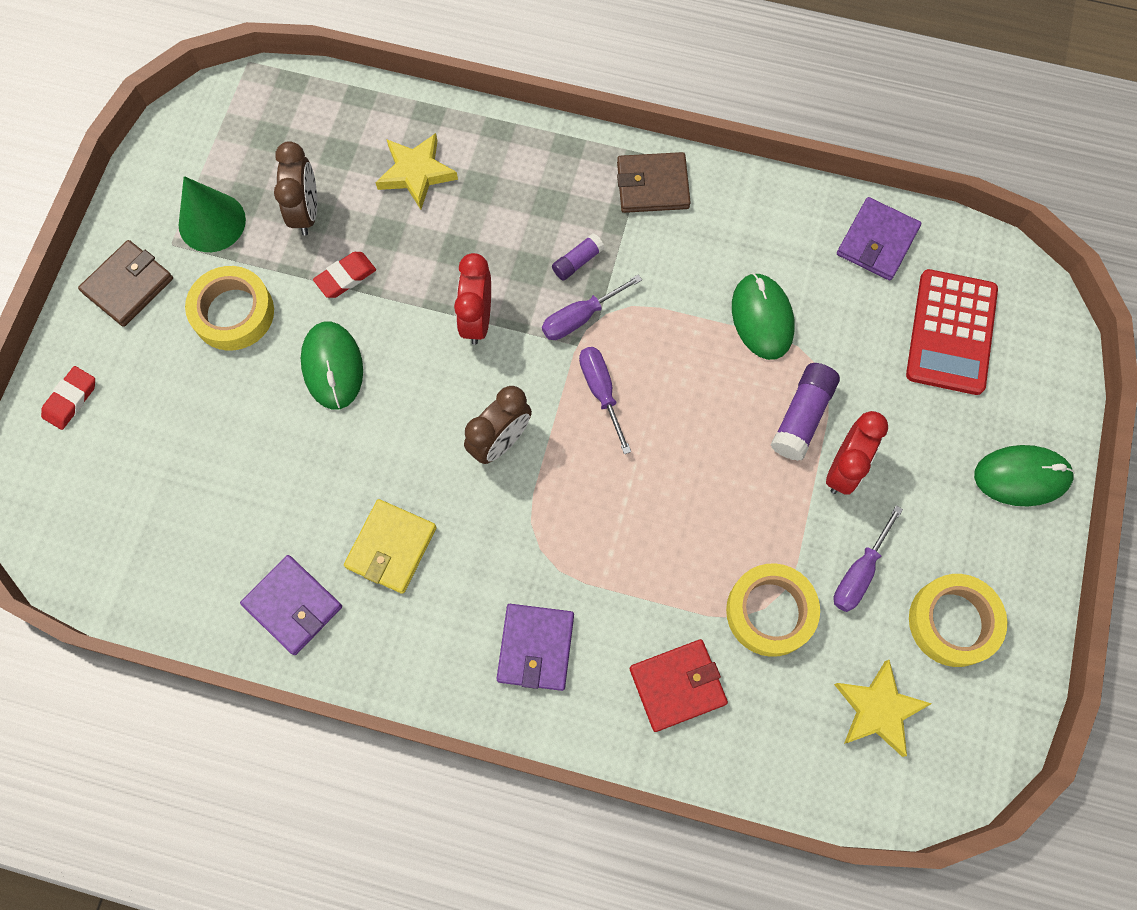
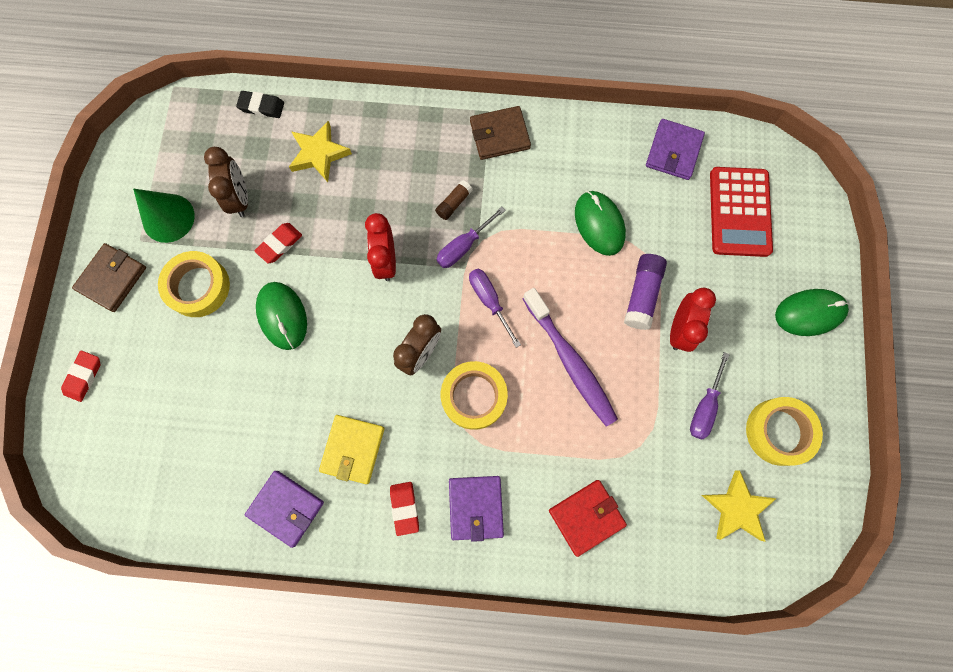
camera: 10 degrees left, 5 degrees up
(354, 103) = (261, 107): none -> black eraser
(444, 632) = (404, 508): none -> red eraser
(577, 261) = (454, 203): purple glue stick -> brown glue stick
(692, 486) = (570, 362): none -> purple toothbrush
(770, 612) = (644, 448): yellow tape -> yellow tape (474, 396)

